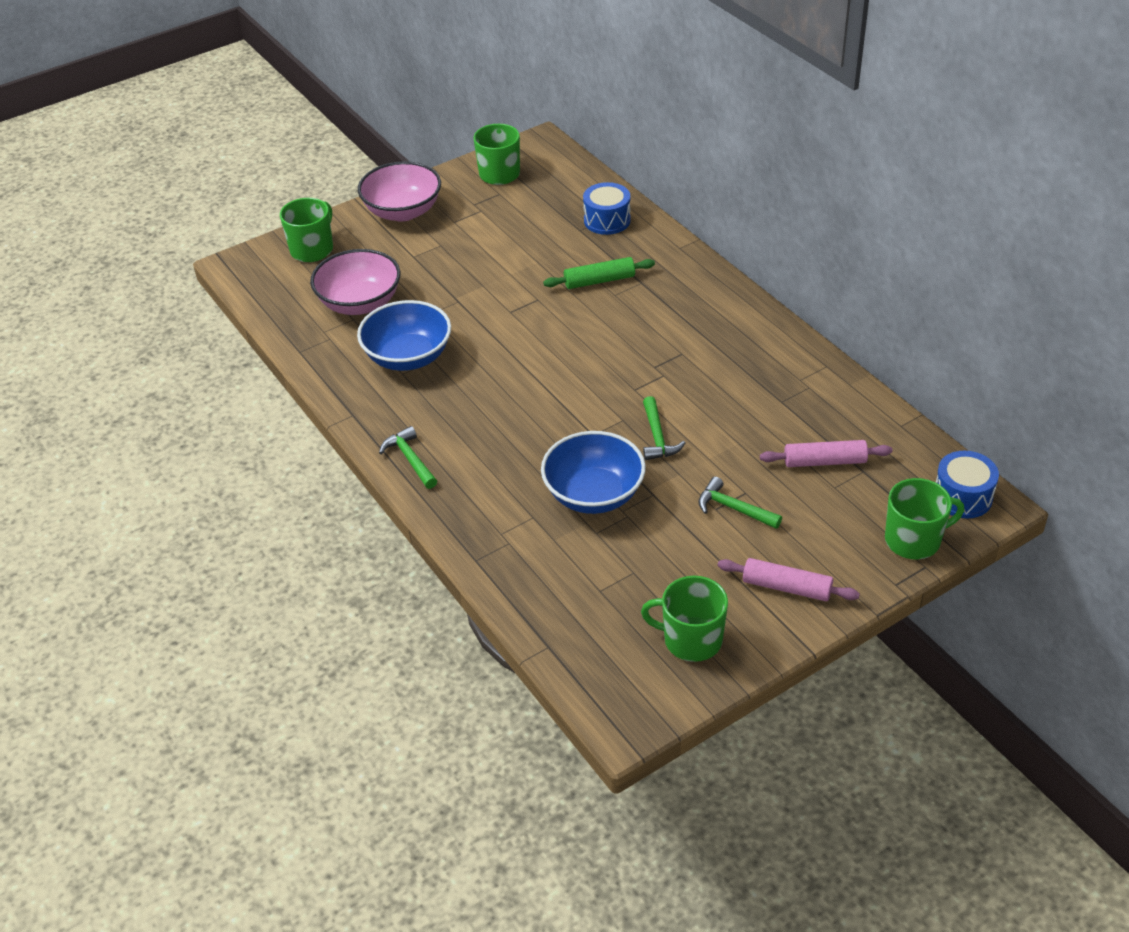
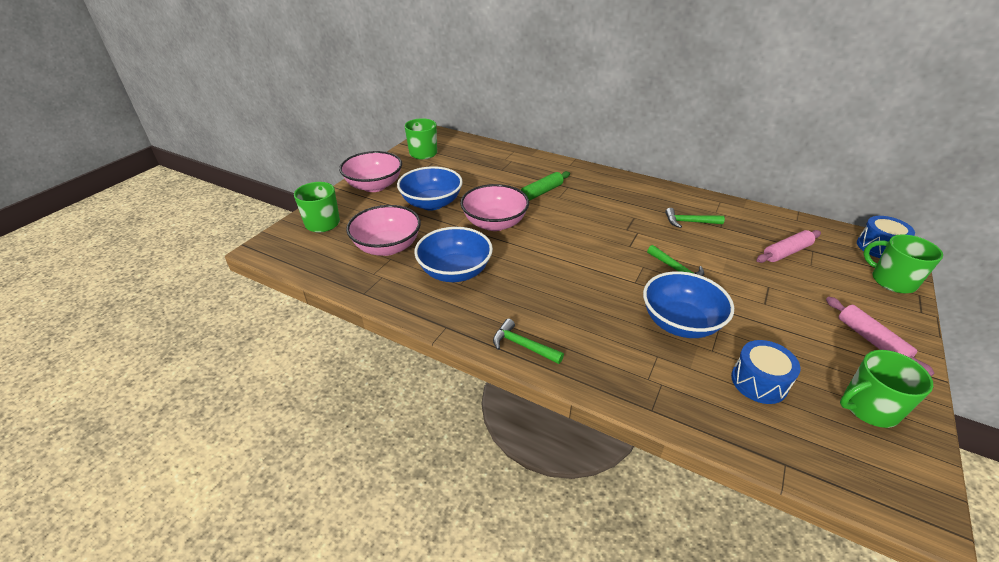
camera: 30 degrees left, 5 degrees down
(451, 258) = (432, 203): none -> blue bowl
(502, 309) = (495, 223): none -> pink bowl
(607, 220) = (513, 161): blue drum -> blue drum (759, 382)
(734, 508) = (775, 299): green hammer -> green hammer (689, 222)
(786, 587) = (871, 340): pink rolling pin -> pink rolling pin turned 75 degrees clockwise
(914, 540) = (892, 281): green mug -> green mug turned 90 degrees counterclockwise

